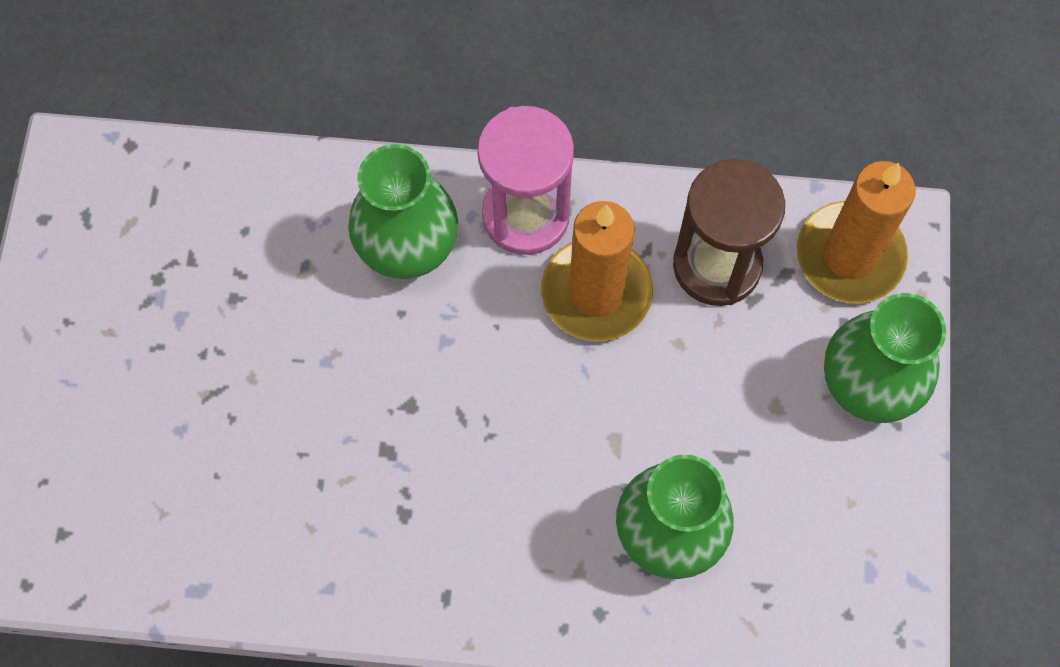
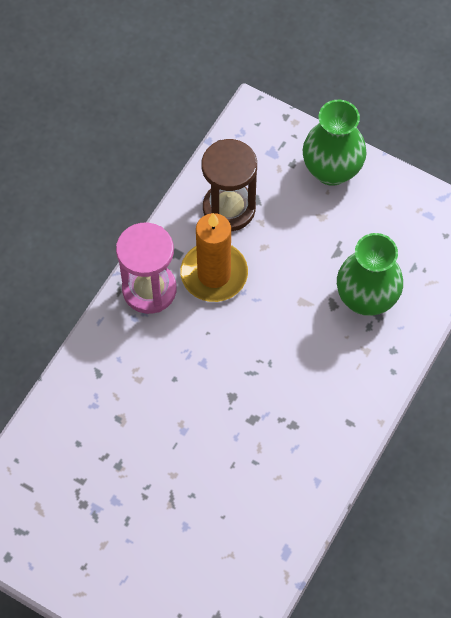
camera: 65 degrees left, 5 degrees down
(408, 249) = (137, 359): green vase -> none
(849, 256) = (256, 144): orange candle -> none

